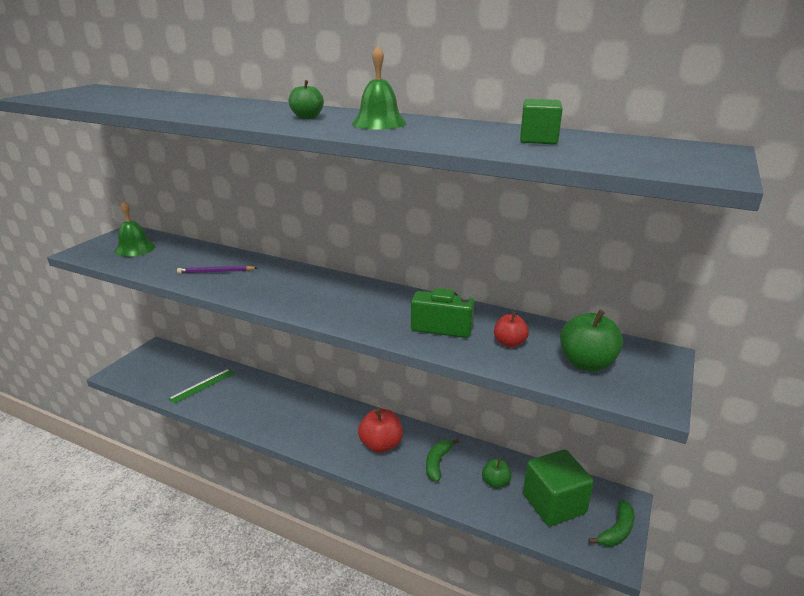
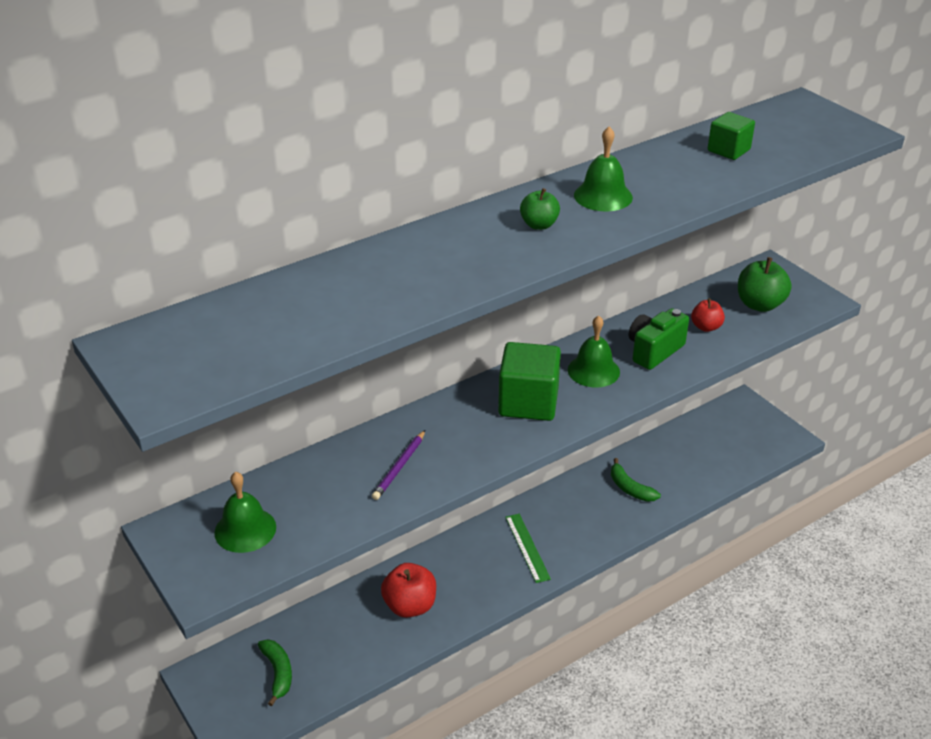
camera: 60 degrees left, 10 degrees up
(202, 385) = (347, 640): green ruler -> green ruler (527, 547)
(381, 445) = (578, 517): red apple -> red apple (410, 606)
(386, 308) = (593, 370): none -> green bell
(495, 482) = (678, 463): green apple -> none
(554, 504) = (723, 441): green cube -> green cube (528, 402)
(616, 531) = (769, 423): green banana -> green banana (278, 673)

